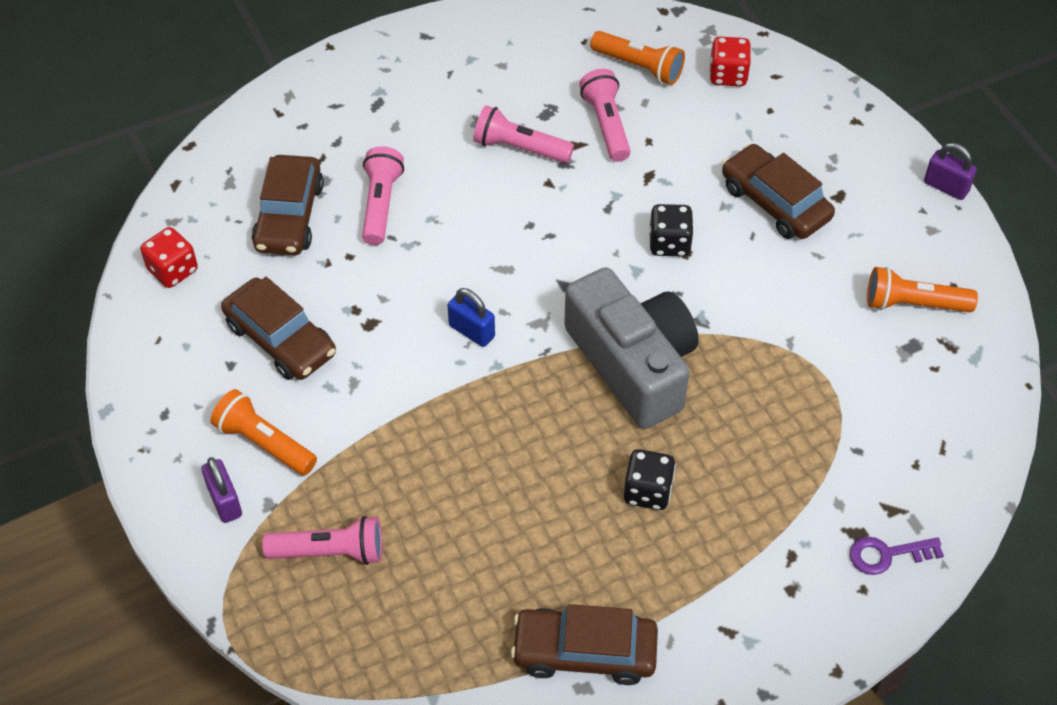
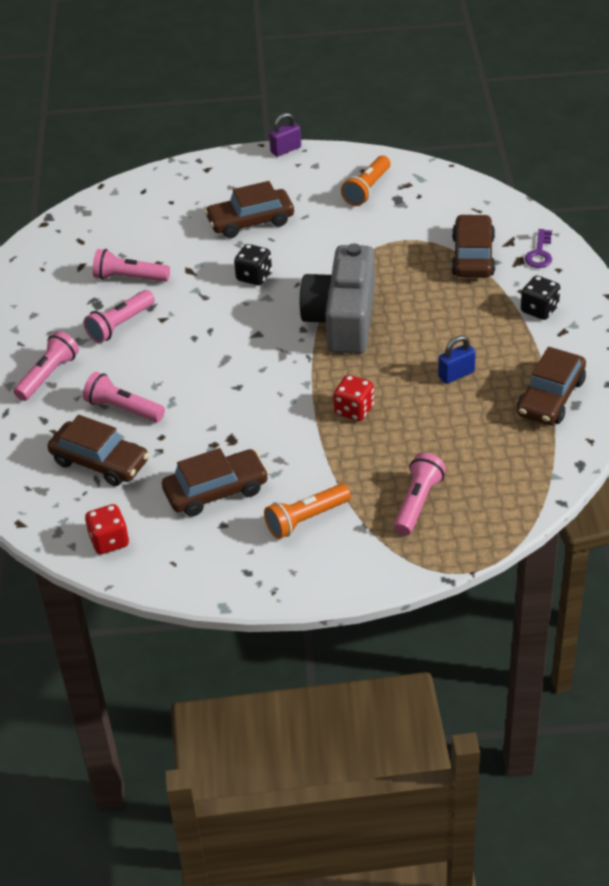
camera: 65 degrees left, 10 degrees down
(225, 501) = (346, 551): purple padlock -> none
(408, 118) = (48, 375): none -> pink flashlight
(472, 331) = (270, 388): blue padlock -> blue padlock (456, 374)
(633, 364) = (343, 319): grey camera -> grey camera turned 75 degrees counterclockwise
(639, 67) = (87, 249): orange flashlight -> none
(647, 491) = (445, 339): black dice -> black dice (539, 310)
(728, 75) = (126, 211): red dice -> red dice (354, 410)
(836, 473) = (473, 256): none -> brown car

